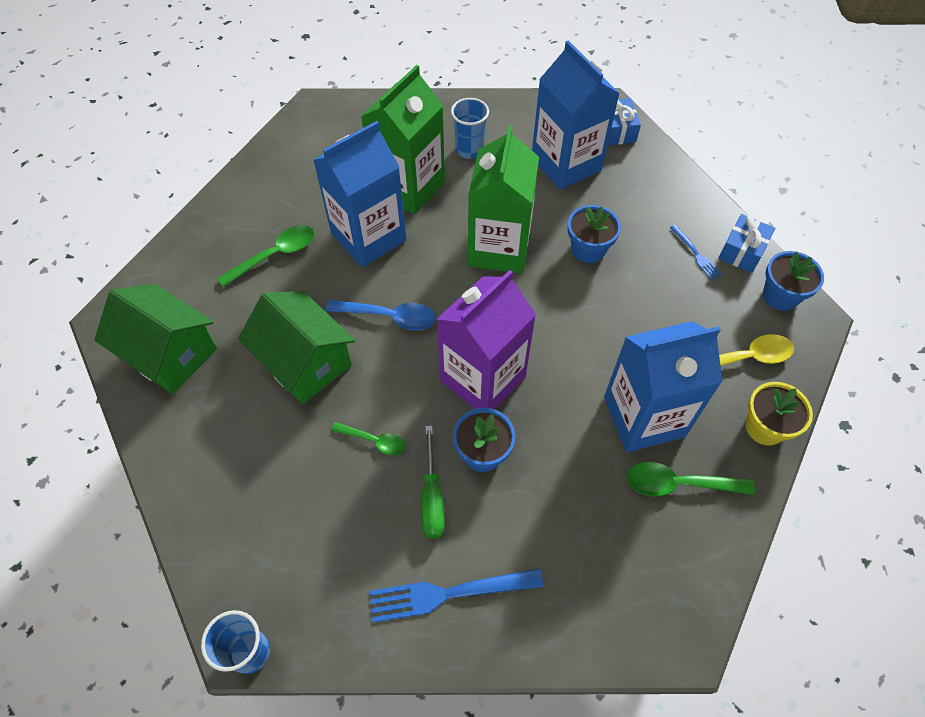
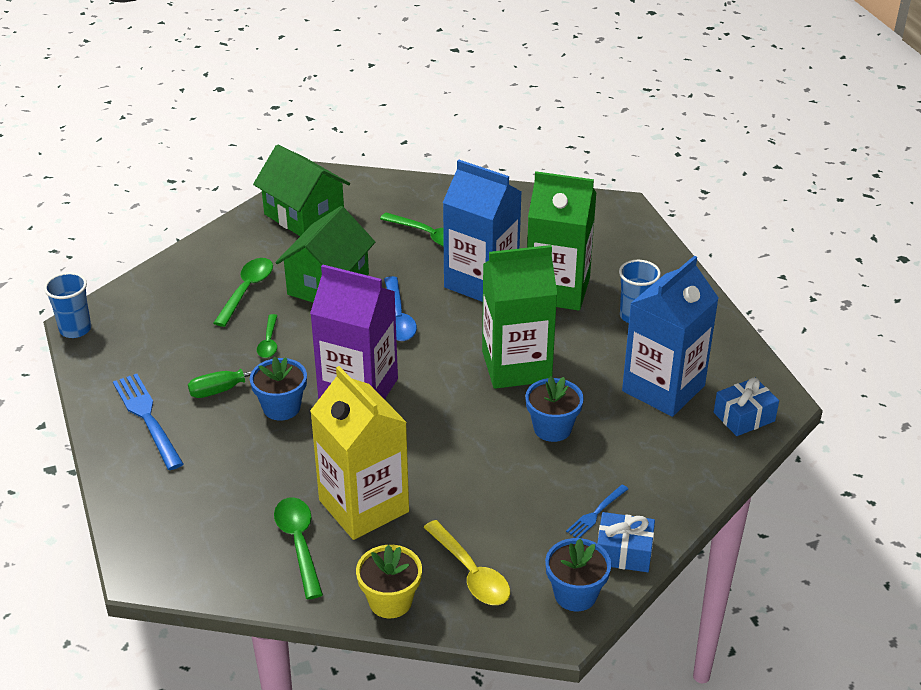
camera: 70 degrees right, 20 degrees down
(170, 354) = (304, 215): green house -> green house turned 60 degrees counterclockwise
(274, 442) = (247, 290): none -> green spoon
(643, 417) = (364, 506): blue carton -> yellow carton

